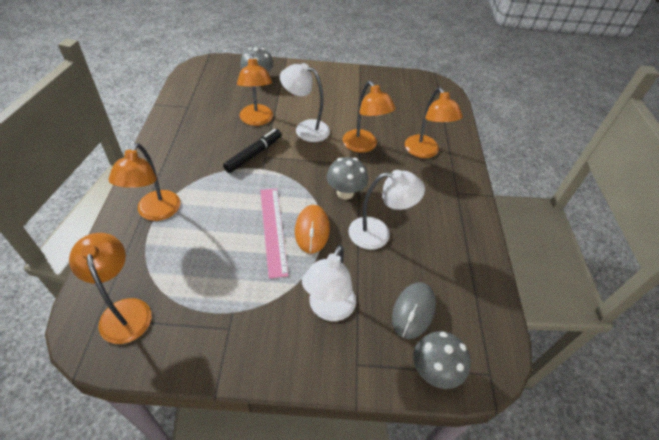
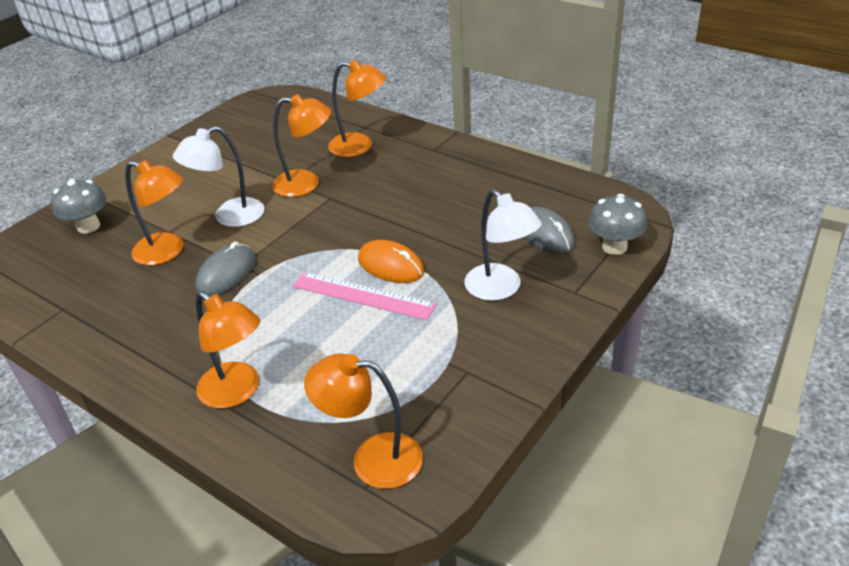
camera: 50 degrees left, 10 degrees down
(253, 154) = (226, 274): black marker -> grey mouse
(345, 192) = (361, 223): grey mushroom -> none
(378, 233) = (437, 220): white lamp -> none

